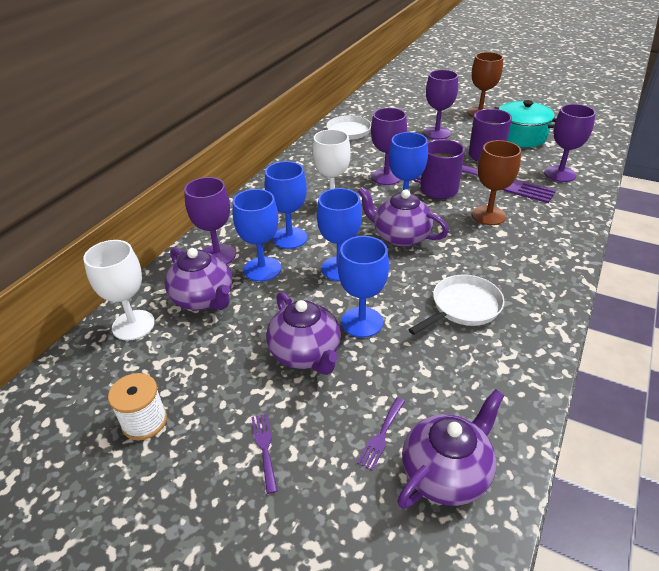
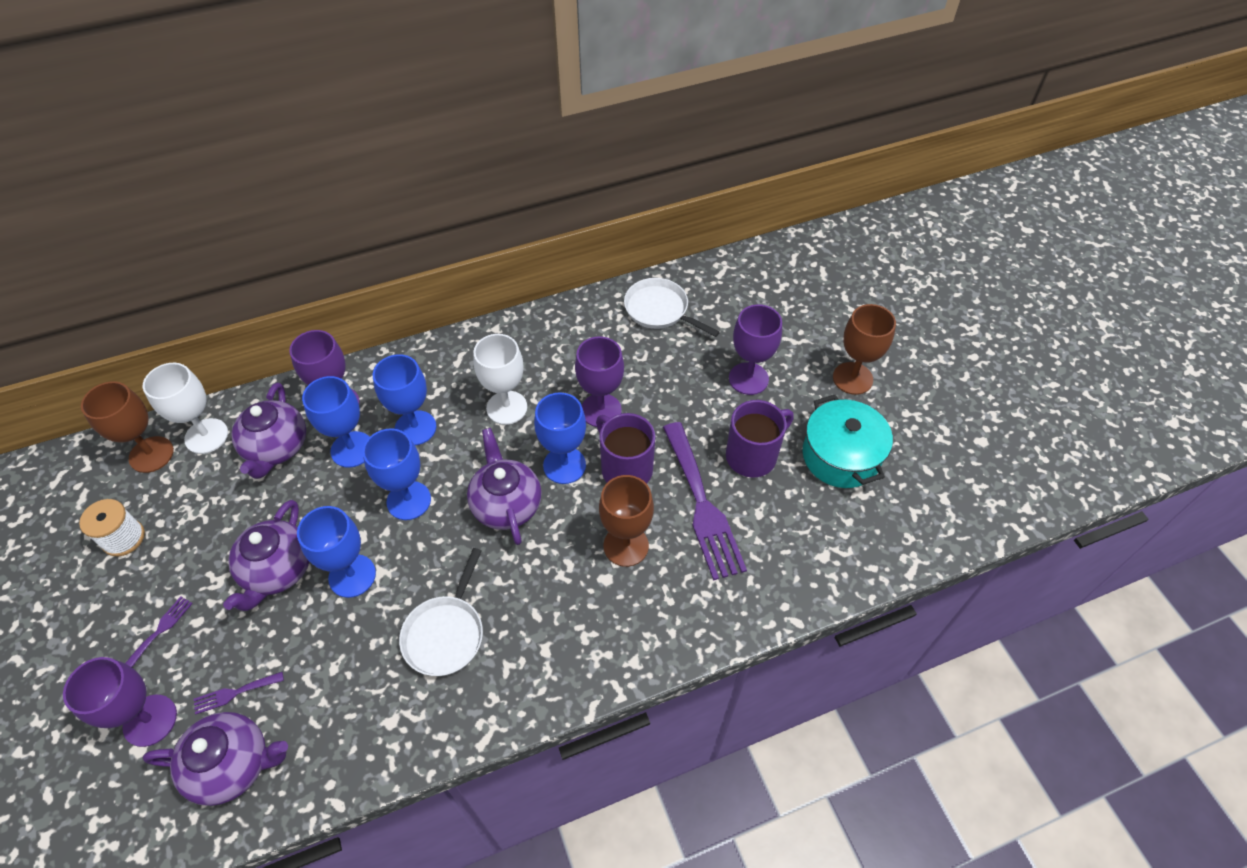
camera: 40 degrees right, 15 degrees up
(96, 362) = (151, 454): none -> brown goblet
(463, 307) = (446, 633): white pan -> white pan turned 105 degrees clockwise
(560, 174) = (793, 550): purple goblet -> purple goblet (150, 720)

